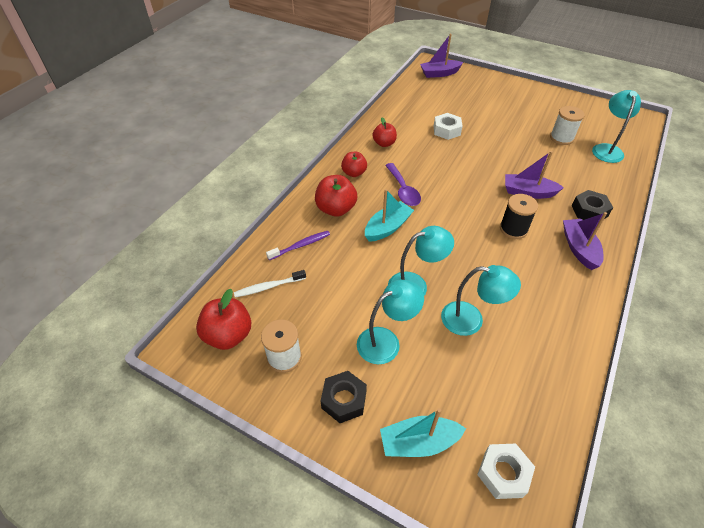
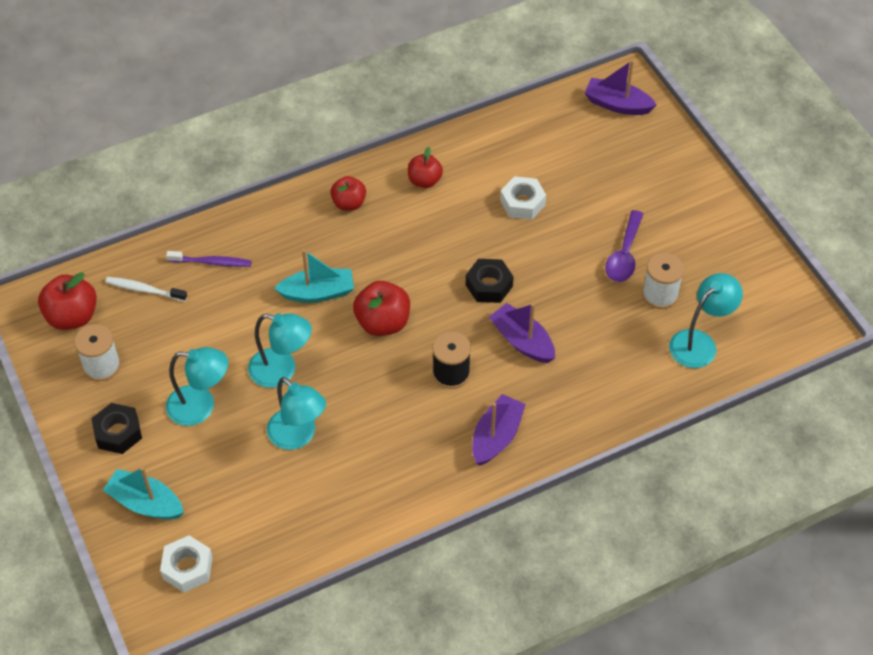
camera: 35 degrees right, 5 degrees up
(336, 209) = (286, 239): red apple -> red apple (383, 323)
(403, 190) = (381, 257): purple spoon -> purple spoon (624, 255)
(589, 211) = (565, 404): black nut -> black nut (489, 285)

